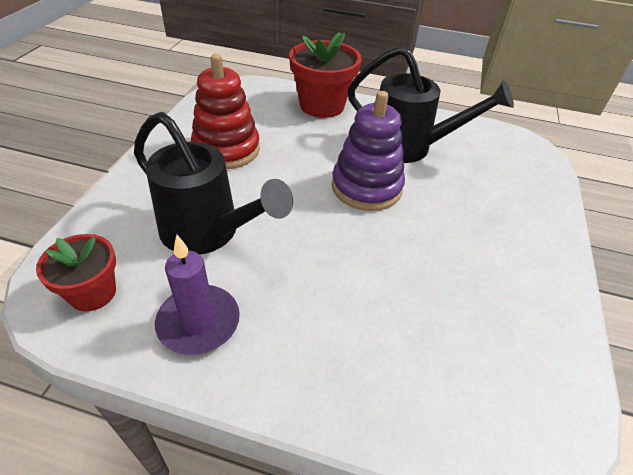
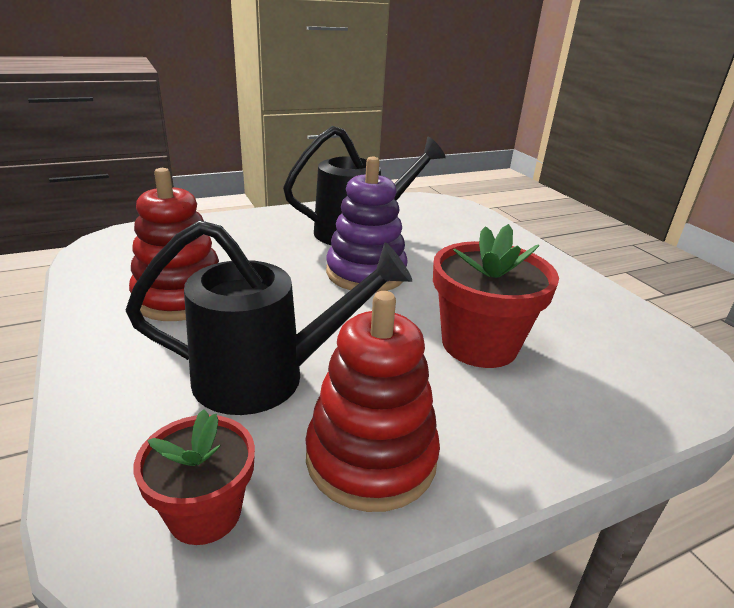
camera: 40 degrees left, 15 degrees down
(198, 322) = (371, 458): purple candle -> red stacking toy
(322, 105) = (235, 227): red flower pot -> red flower pot (479, 344)

